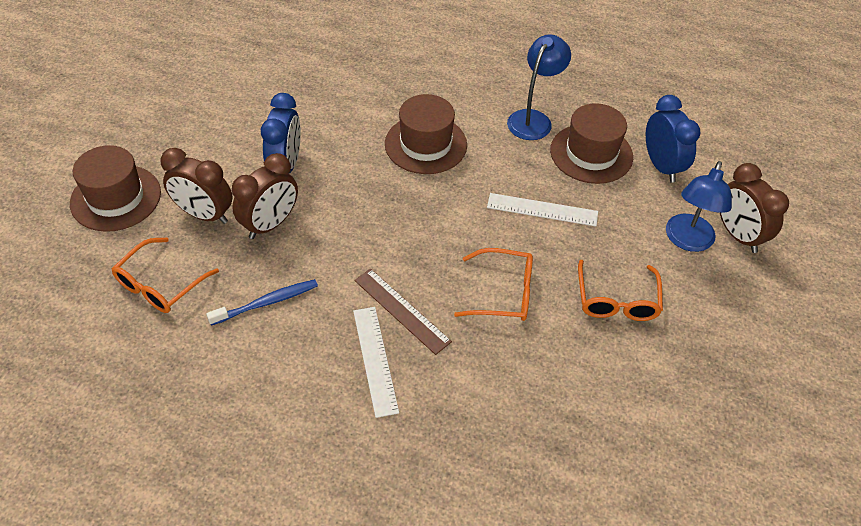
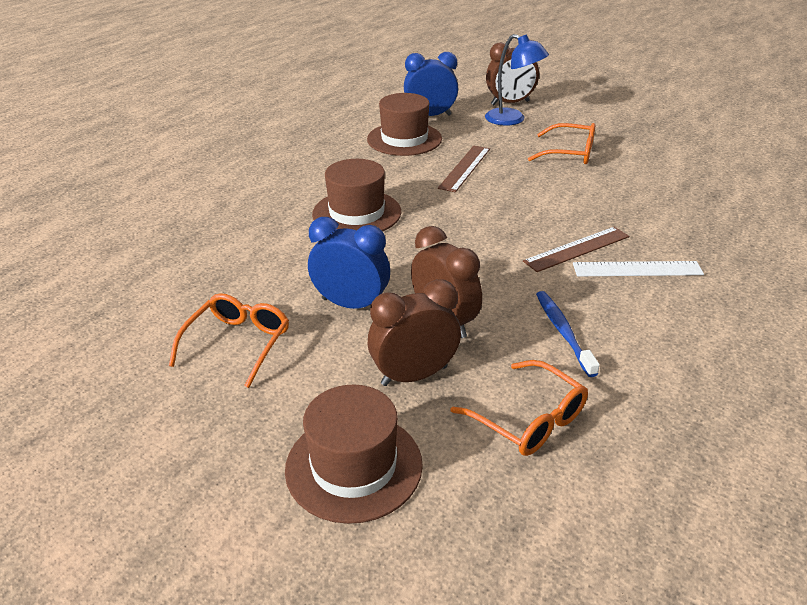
camera: 75 degrees left, 15 degrees down
(204, 215) = (414, 375): brown clock -> brown clock turned 150 degrees counterclockwise
(504, 293) = (559, 197): orange glasses -> orange glasses (238, 343)
(533, 119) = (348, 157): blue lamp -> none
(542, 210) = (465, 168): white ruler -> brown ruler

